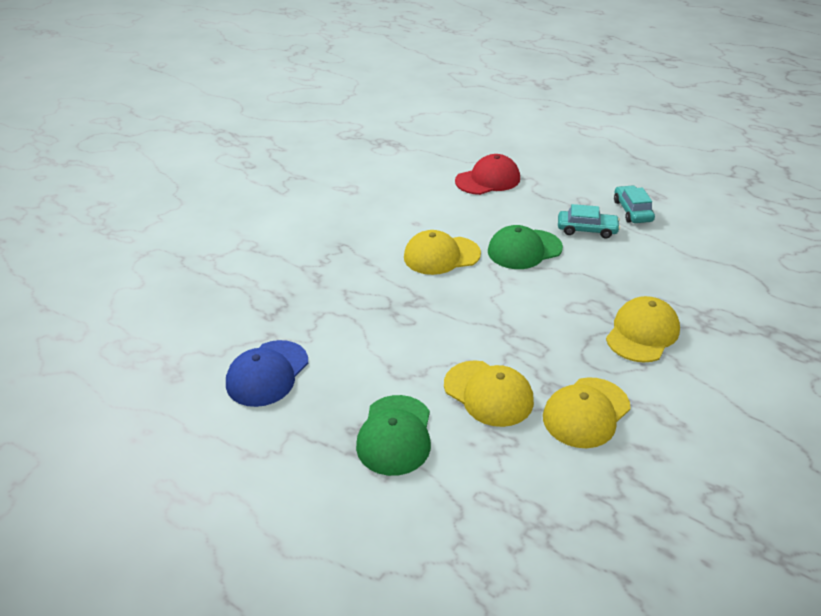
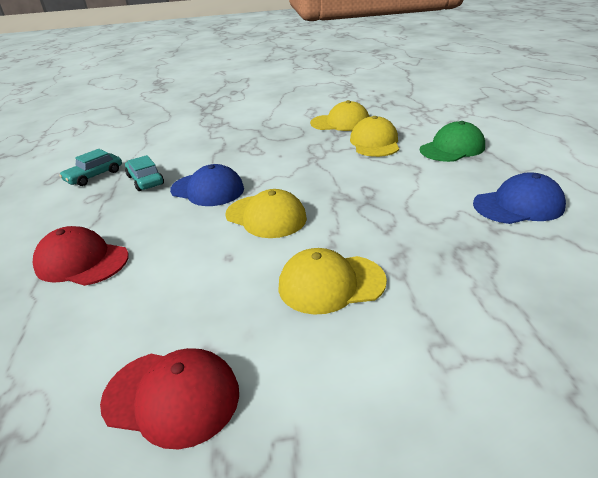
camera: 130 degrees left, 5 degrees down
(343, 177) = (172, 396): none -> red cap
(524, 249) = (207, 190): green cap -> blue cap
(642, 333) = (253, 131): yellow cap -> yellow cap (331, 284)

